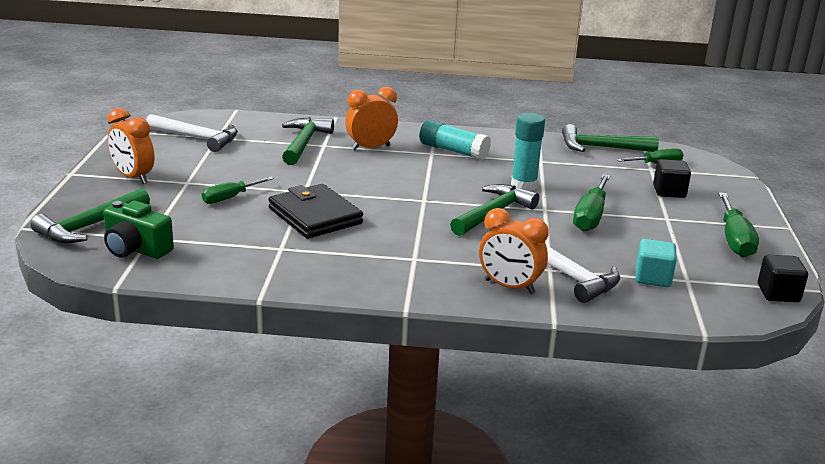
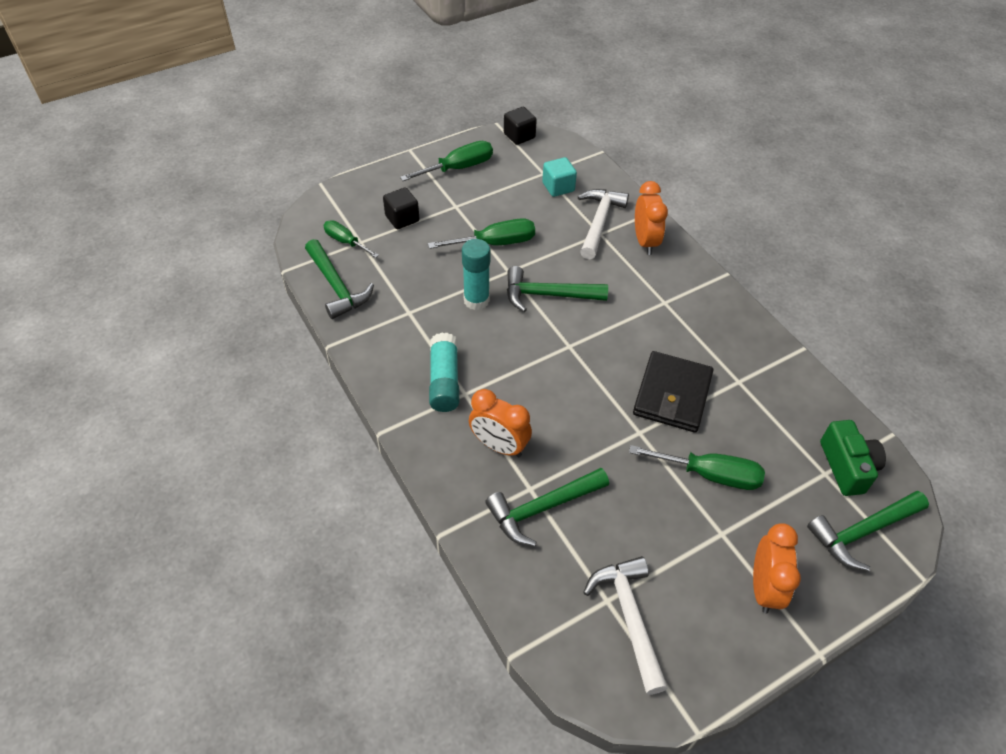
camera: 125 degrees left, 25 degrees up
(90, 226) = (862, 531): green hammer -> green hammer turned 150 degrees clockwise
(230, 198) = (710, 475): green screwdriver -> green screwdriver, size x1.52

